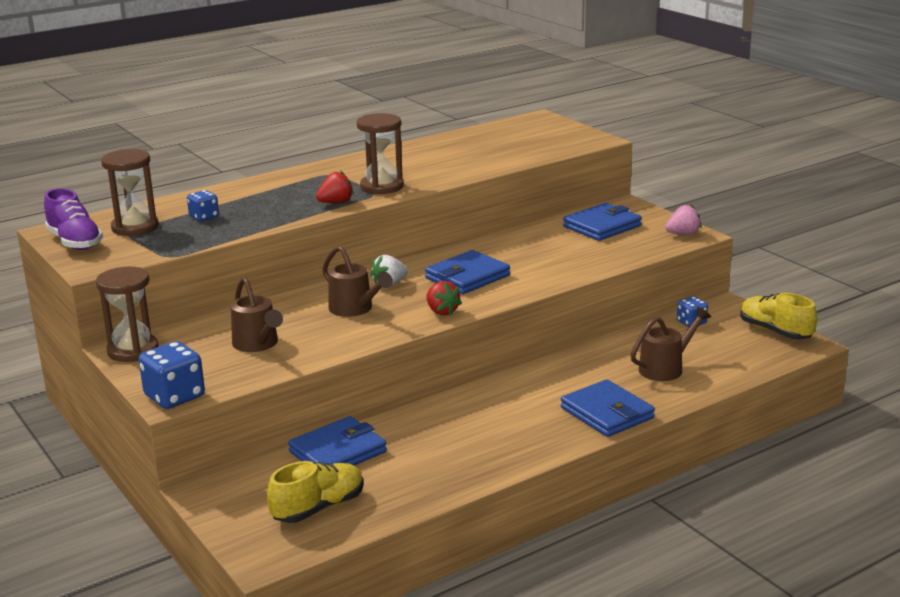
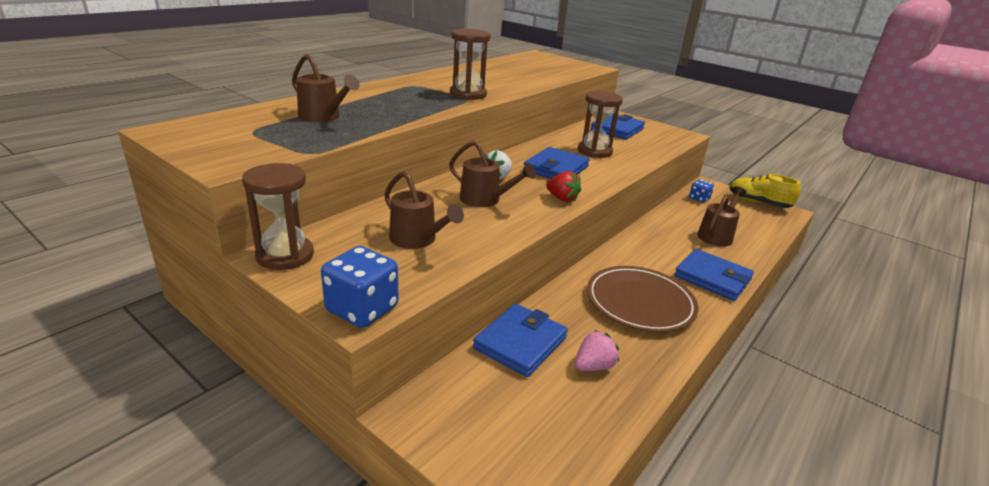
camera: 20 degrees left, 5 degrees up
(75, 242) = (193, 141): purple shoe -> none
(135, 227) = (256, 126): brown hourglass -> brown hourglass (594, 151)
(204, 217) = (323, 117): blue dice -> brown watering can
(318, 508) = (546, 418): yellow shoe -> none
(336, 203) = (440, 106): red strawberry -> none
(494, 429) = (640, 302): none -> brown plate
(683, 234) = (677, 134): pink strawberry -> pink strawberry (593, 366)

